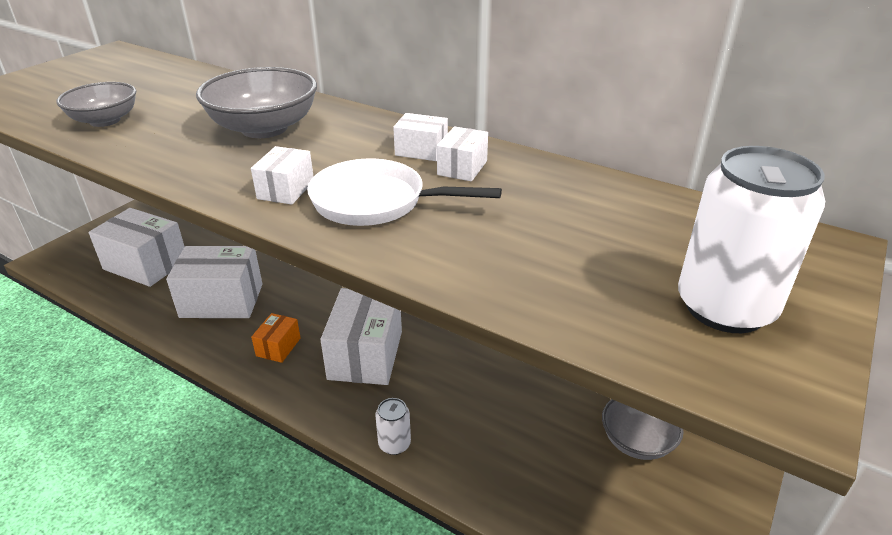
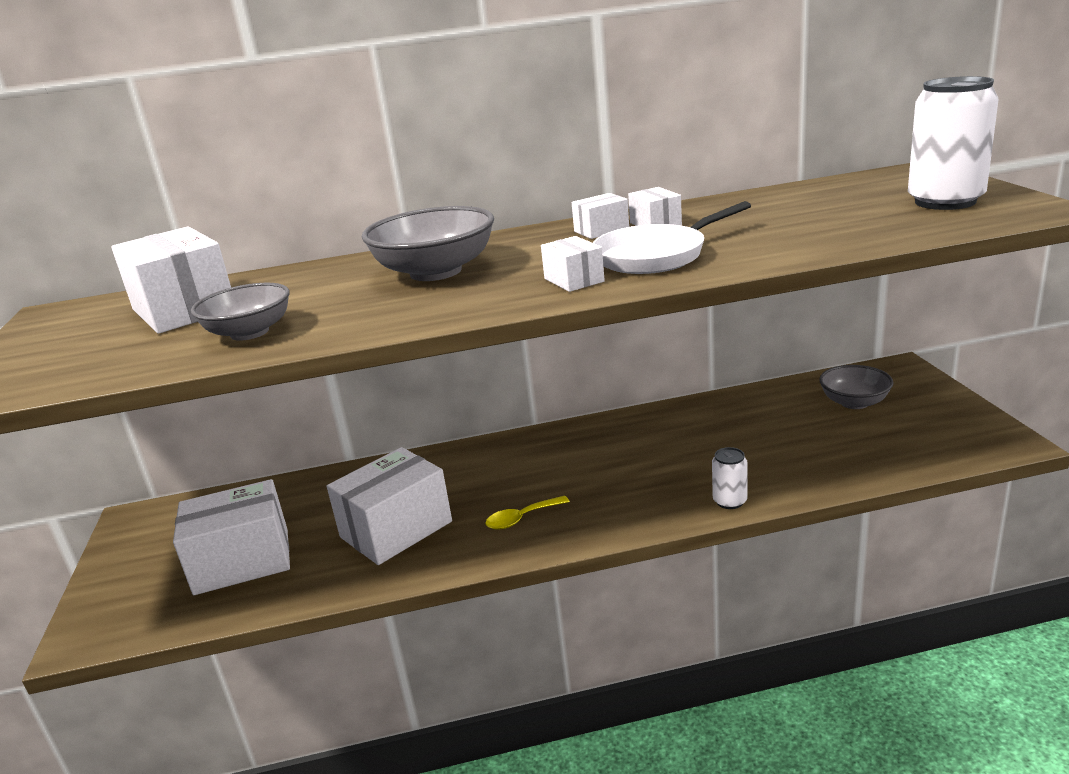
camera: 40 degrees left, 10 degrees down
(278, 347) = (521, 518): orange box -> yellow spoon
(365, 355) = (603, 476): white box -> white box (184, 310)

